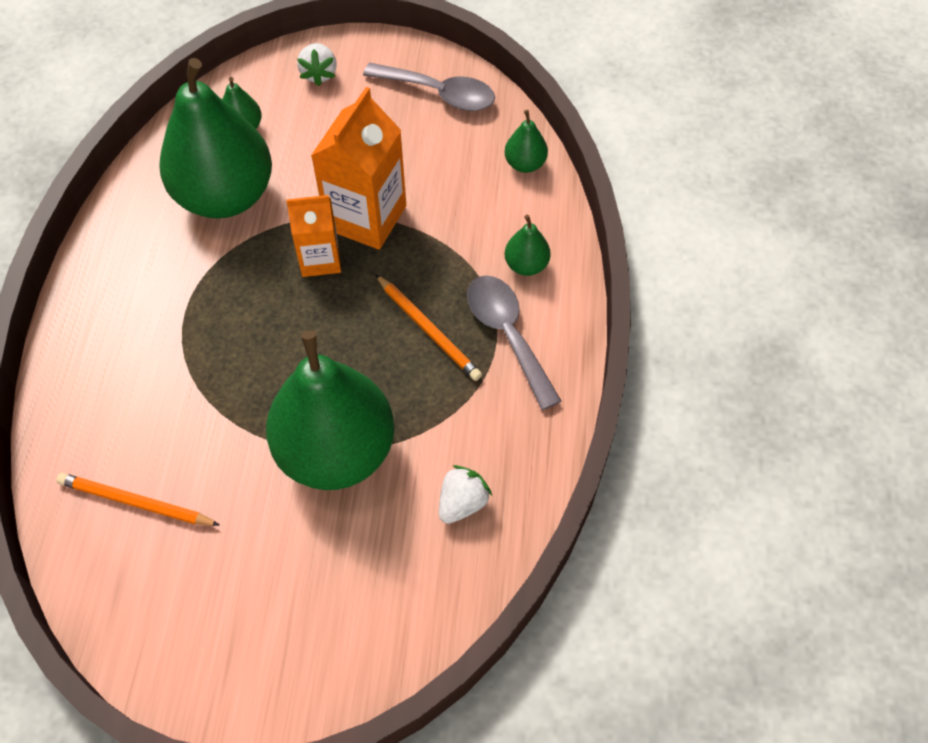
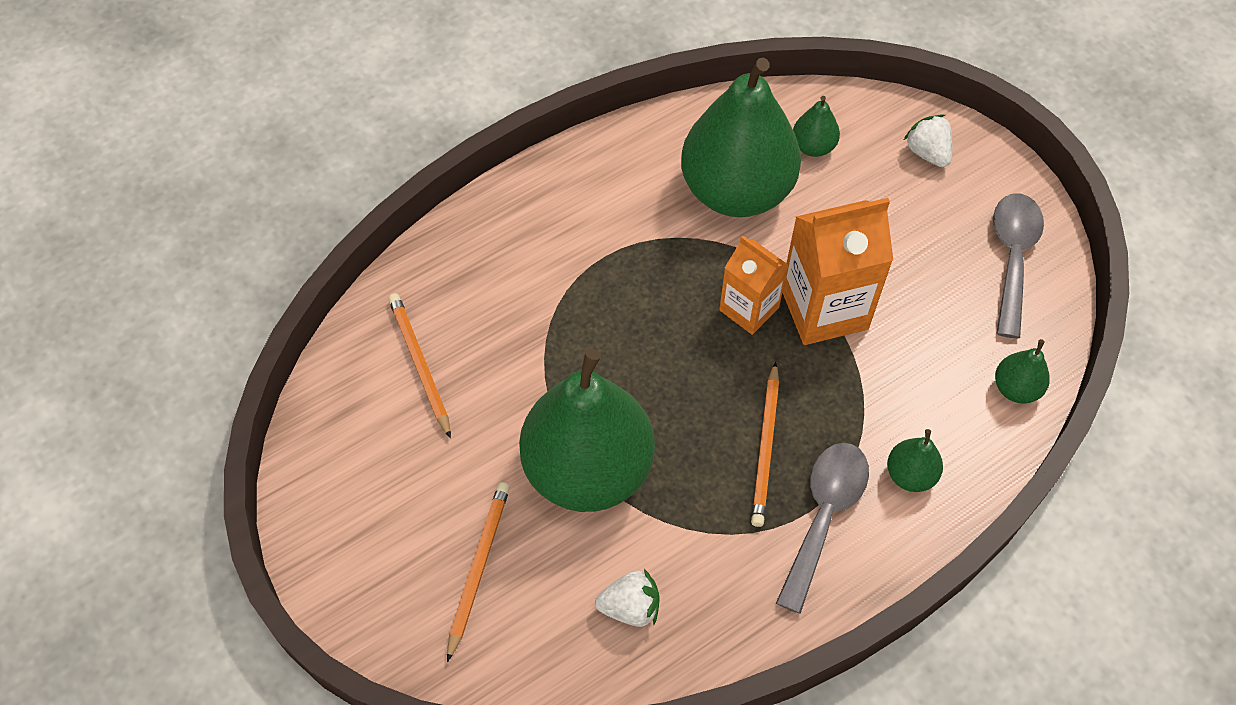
camera: 50 degrees right, 0 degrees up
(319, 74) = (927, 153): white strawberry -> white strawberry turned 105 degrees clockwise
(339, 583) = (478, 567): none -> orange pencil
(438, 93) = (1012, 258): grey spoon -> grey spoon turned 150 degrees counterclockwise

